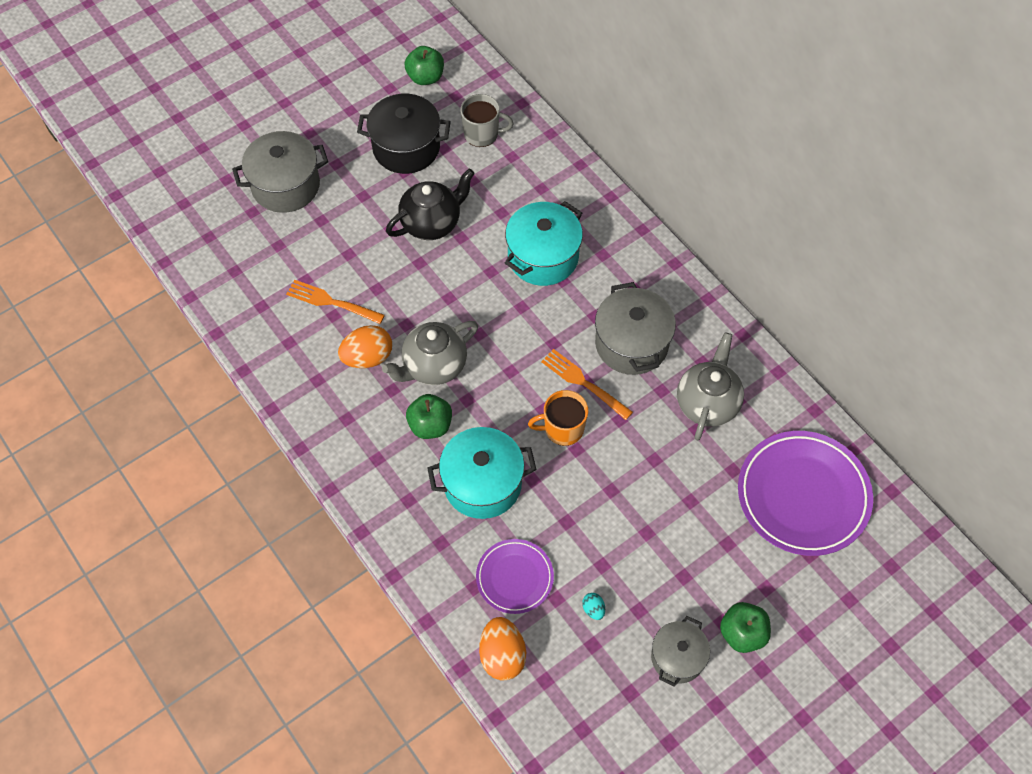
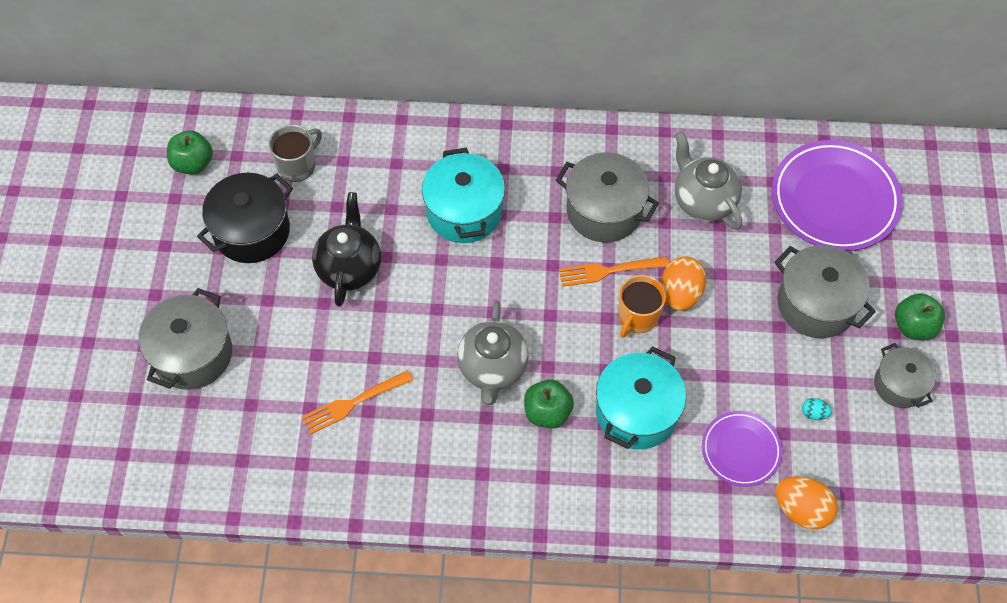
camera: 50 degrees left, 0 degrees up
(368, 357) = (437, 414): orange egg -> orange egg (680, 294)
(692, 546) = (816, 304): none -> grey pot

